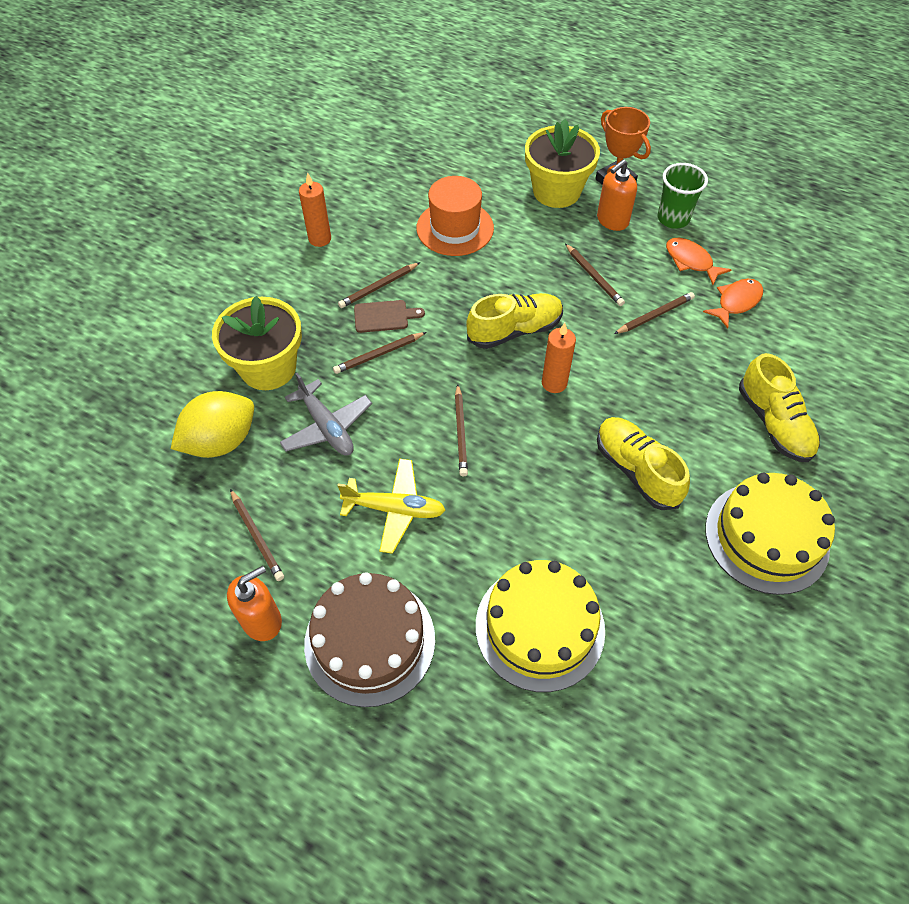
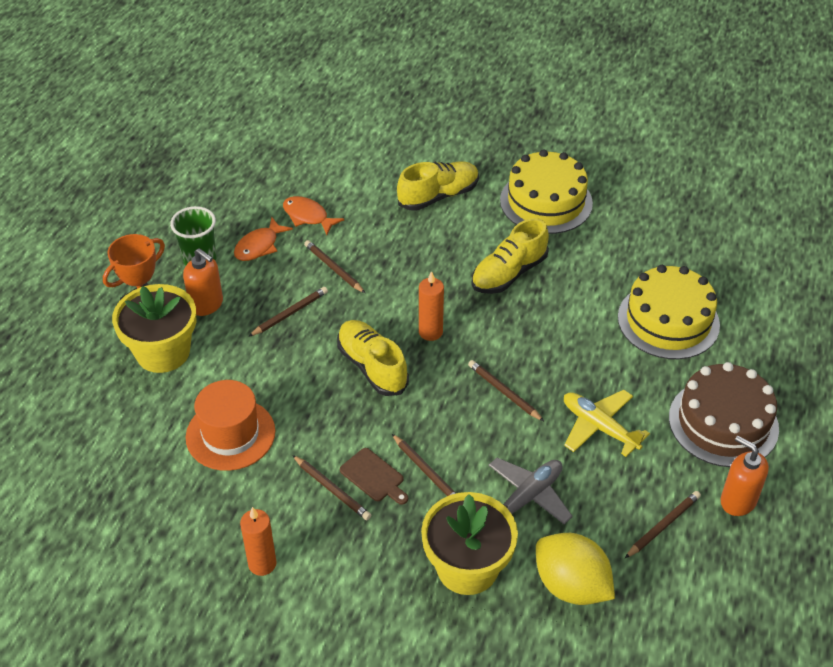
camera: 100 degrees left, 10 degrees down
(384, 316) = (374, 476): brown cutting board -> brown cutting board turned 150 degrees clockwise
(394, 509) = (599, 427): yellow plane -> yellow plane turned 45 degrees counterclockwise
(461, 432) = (504, 392): brown pencil -> brown pencil turned 120 degrees counterclockwise

